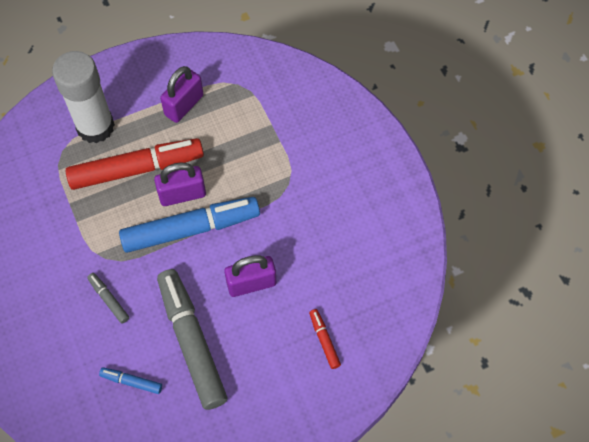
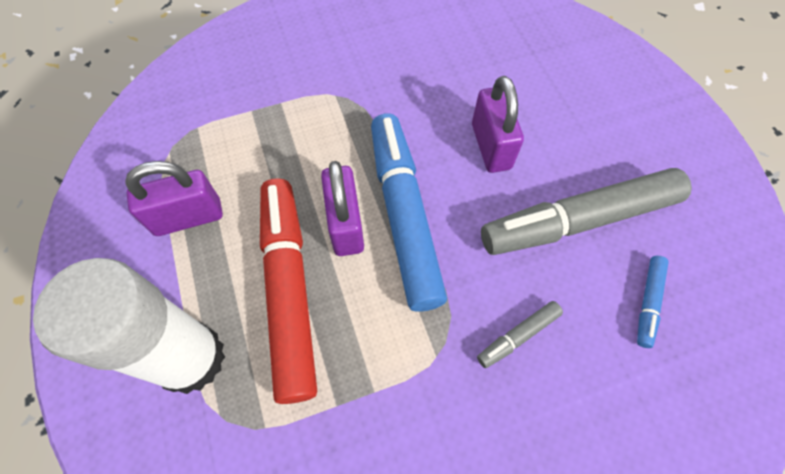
camera: 85 degrees left, 0 degrees up
(184, 105) = (188, 217): purple padlock -> purple padlock turned 60 degrees counterclockwise
(324, 340) = (565, 77): red marker -> none

